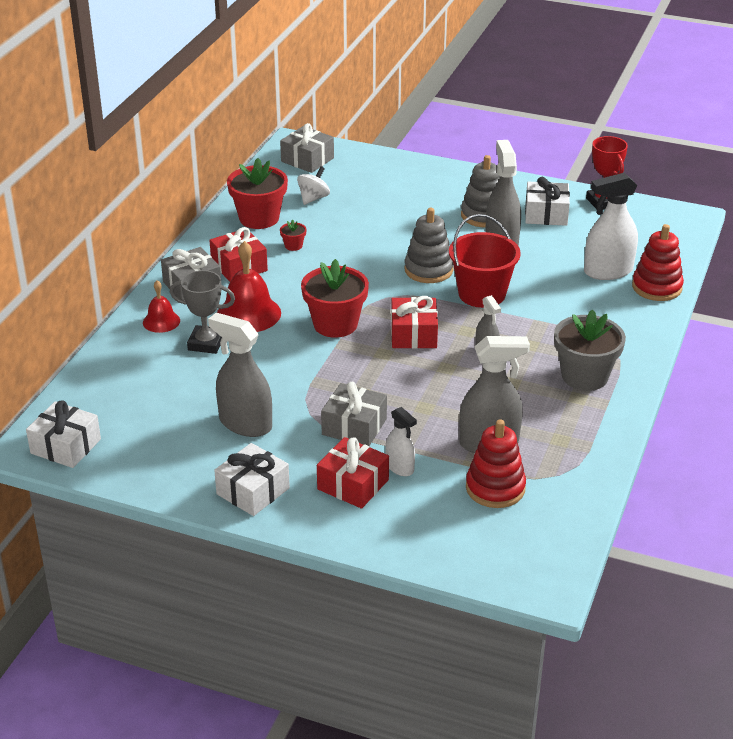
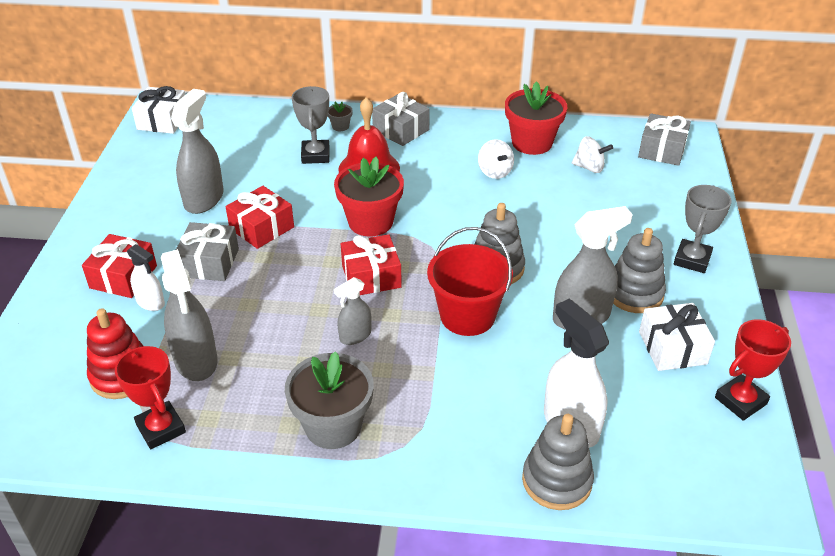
camera: 75 degrees right, 5 degrees up
(161, 321) = (340, 126): red bell -> grey flower pot
(239, 266) = (443, 148): red gift -> red gift (261, 228)
(253, 491) = (112, 221): white gift -> none
(293, 246) = (495, 172): red flower pot -> white spinning top
(400, 467) = (150, 302): white spray bottle -> white spray bottle turned 90 degrees counterclockwise
(455, 182) = (692, 260): none -> grey trophy
(566, 467) = (161, 428): none -> red trophy
(657, 287) = (557, 481): red stacking toy -> grey stacking toy

